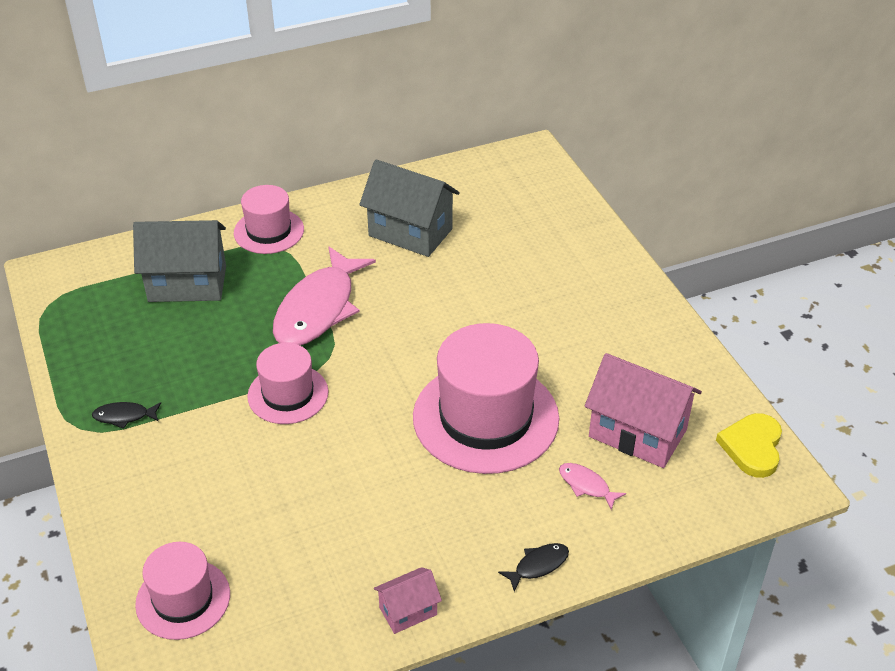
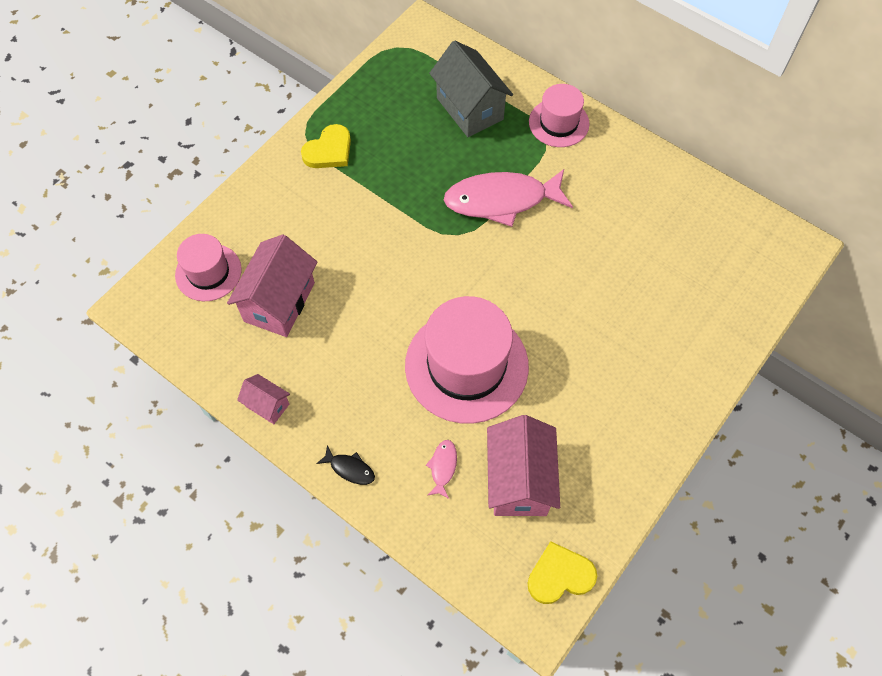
camera: 60 degrees right, 20 degrees up
(124, 416) = (329, 150): black fish -> yellow heart
(283, 544) = (279, 302): none -> pink house
(288, 394) = (407, 229): pink hat -> none
(410, 232) = (628, 212): grey house -> none

